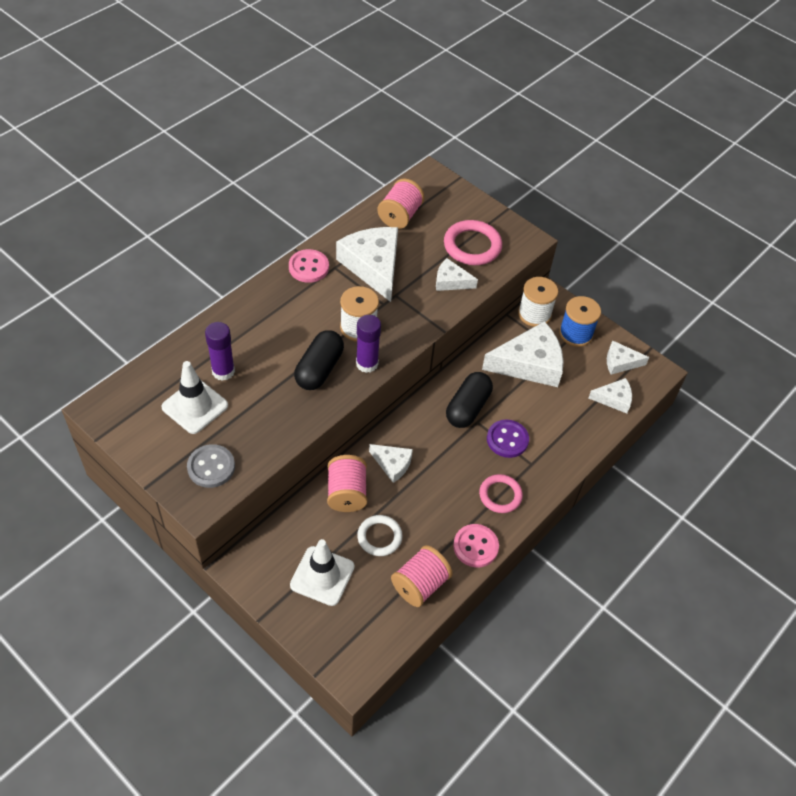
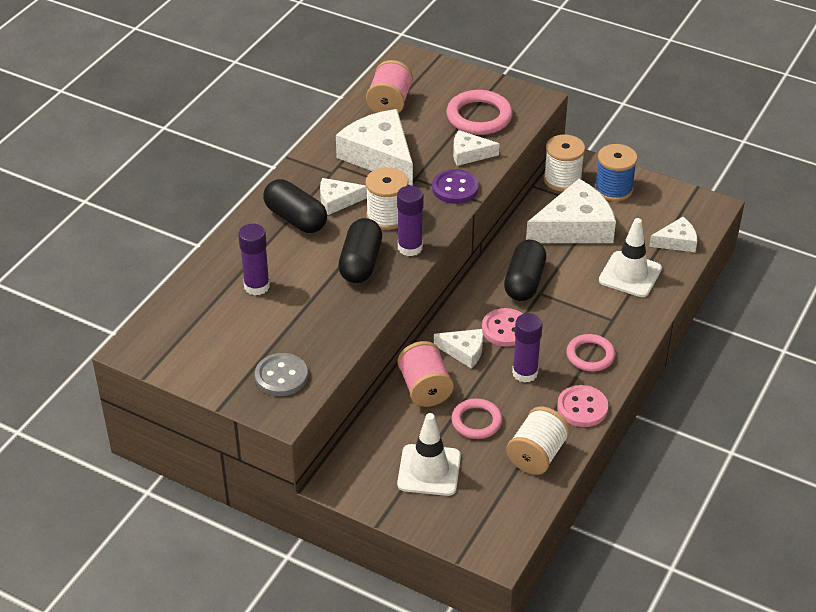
camera: 10 degrees left, 10 degrees down
(195, 406) = (239, 325): white traffic cone -> white traffic cone (630, 274)
(280, 312) = (295, 219): none -> black capsule
(308, 267) = (309, 171): pink button -> pink button (505, 329)
(379, 537) = (476, 421): white ring -> pink ring
(420, 584) = (536, 455): pink spool -> white spool
(437, 499) = (525, 373): none -> purple glue stick
(507, 439) = (578, 302): purple button -> purple button (455, 188)
(620, 362) = (670, 206): white cheese -> white cheese (337, 201)

